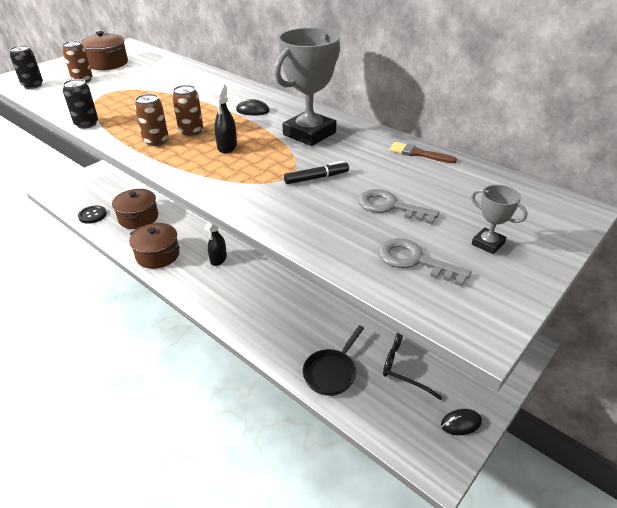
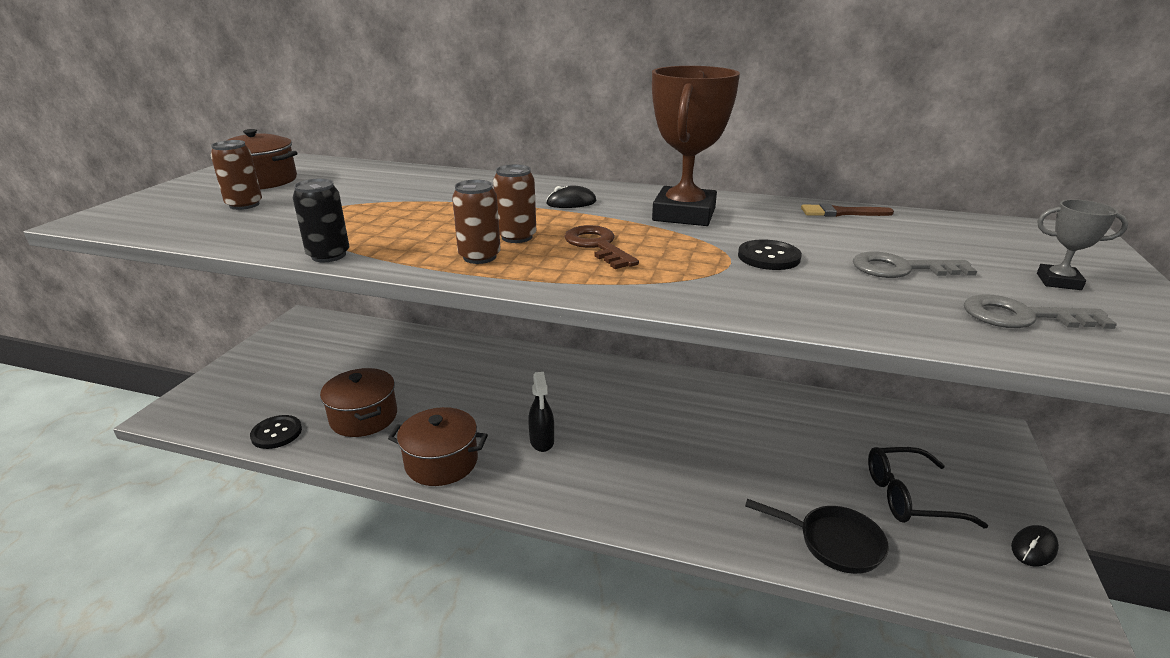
camera: 25 degrees left, 10 degrees down
(33, 85) = (154, 222): black can -> none
(227, 147) = (597, 246): black spray bottle -> brown key
(309, 134) = (684, 214): grey trophy -> brown trophy
(316, 178) = (768, 257): black marker -> black button
(331, 372) = (833, 542): black pan -> black pan turned 75 degrees counterclockwise

